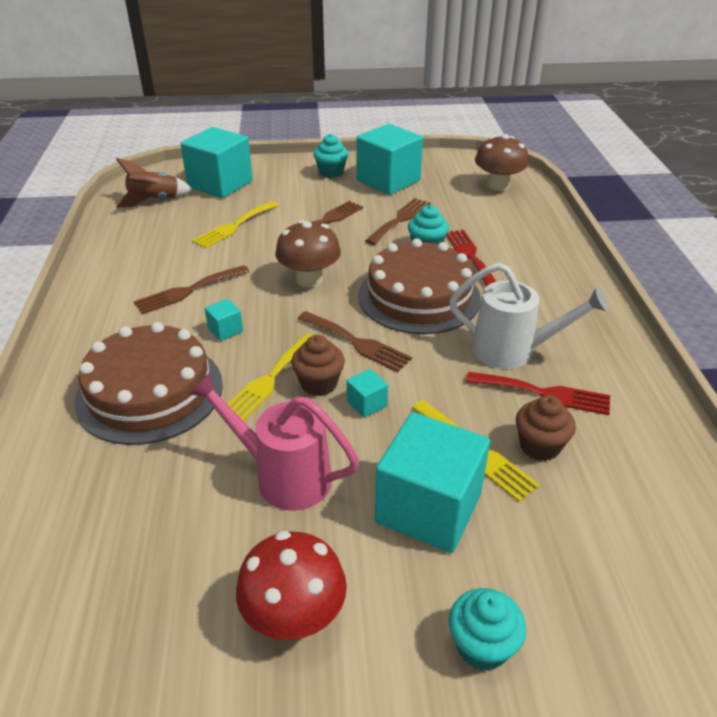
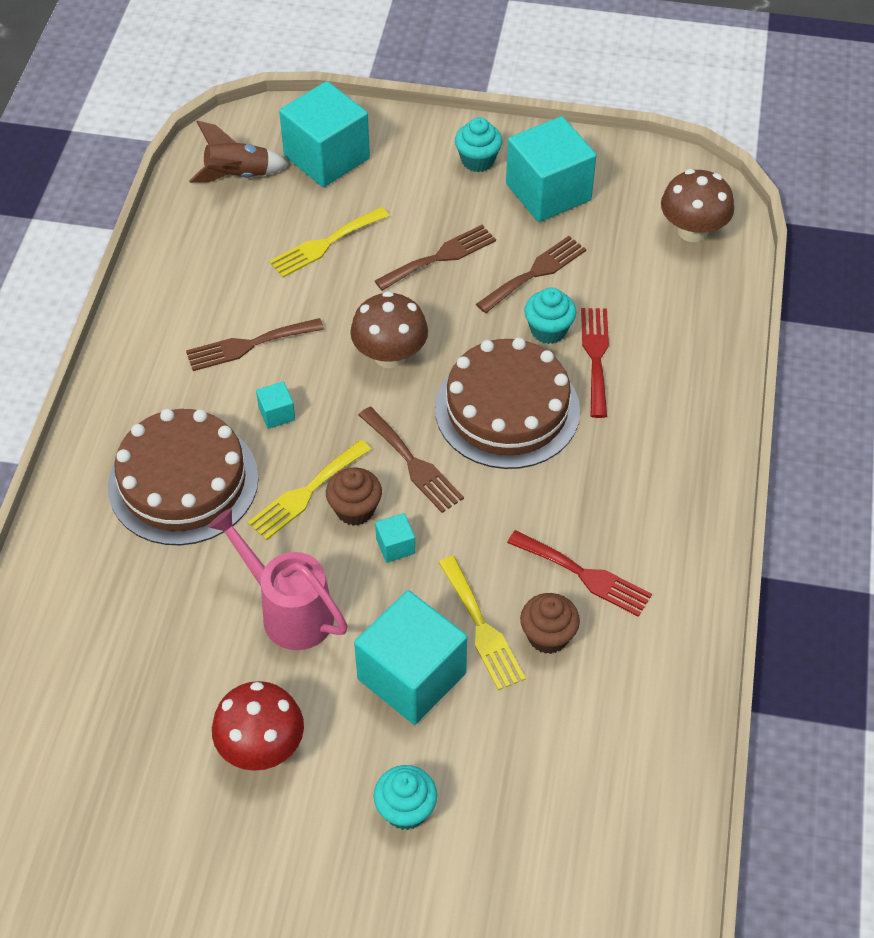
camera: 15 degrees right, 15 degrees up
(512, 351) = (577, 512): white watering can -> none

